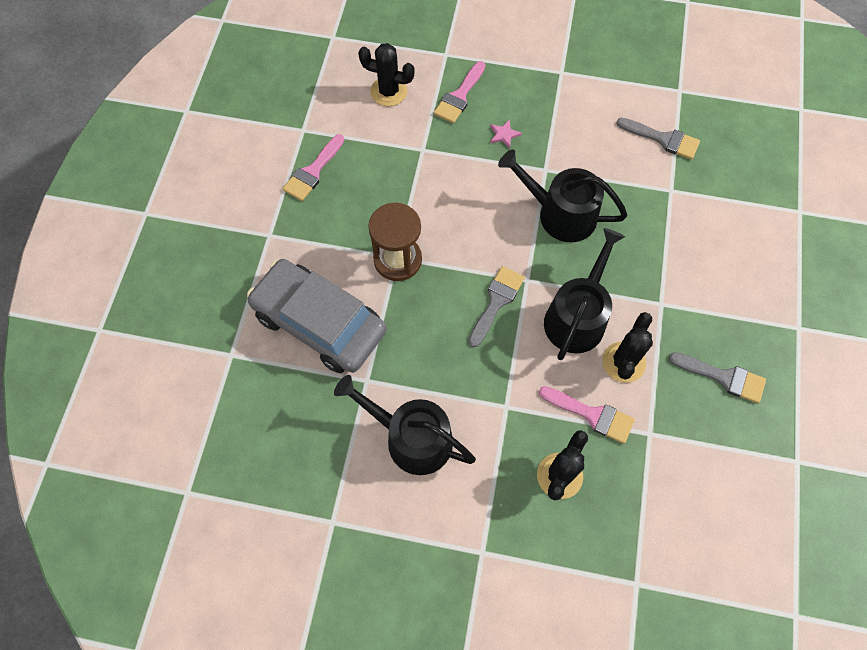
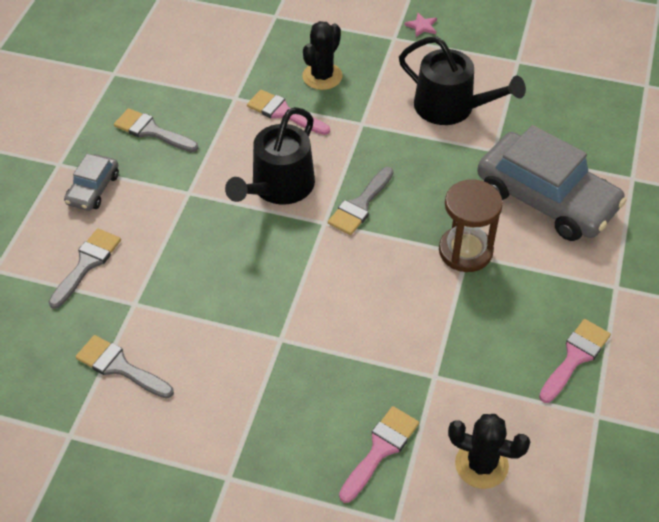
camera: 175 degrees left, 15 degrees down
(504, 134) = (326, 388): pink star -> pink star (422, 26)
(560, 214) = (274, 286): black watering can -> none
(623, 362) = (242, 148): black cactus -> none
(725, 222) = (87, 264): none -> grey brush
(752, 300) = (93, 189): none -> grey car

